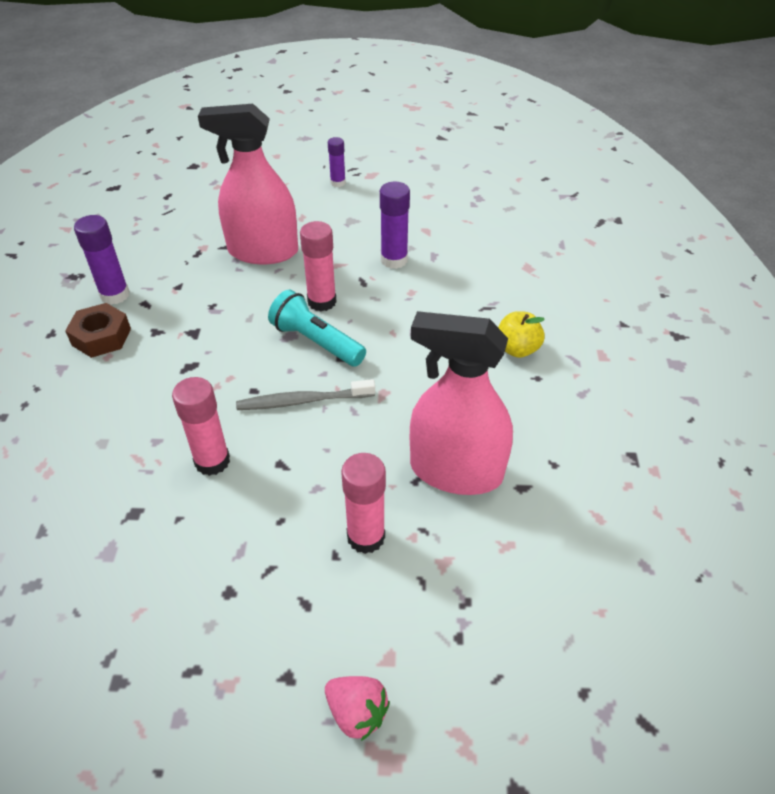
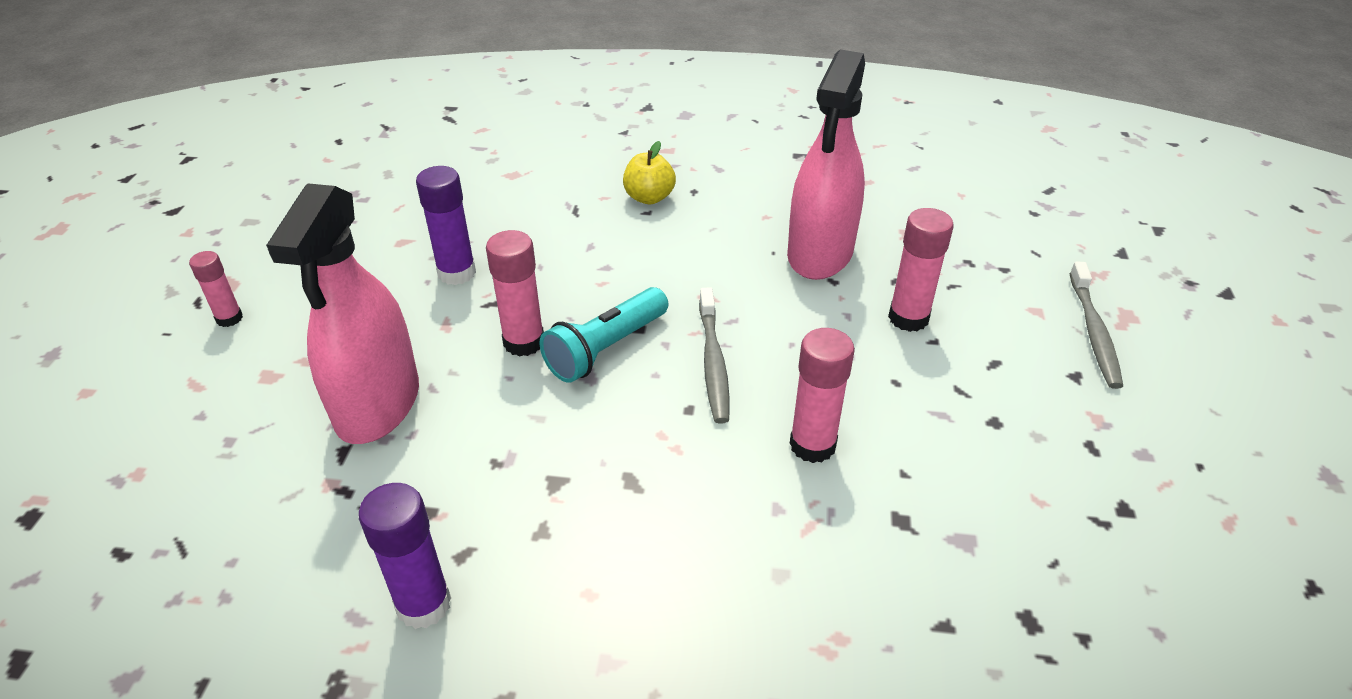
camera: 85 degrees left, 5 degrees down
(101, 337) = (538, 610): brown nut -> none
(338, 183) = (229, 318): purple glue stick -> pink glue stick
(357, 713) = (1093, 331): pink strawberry -> grey toothbrush

